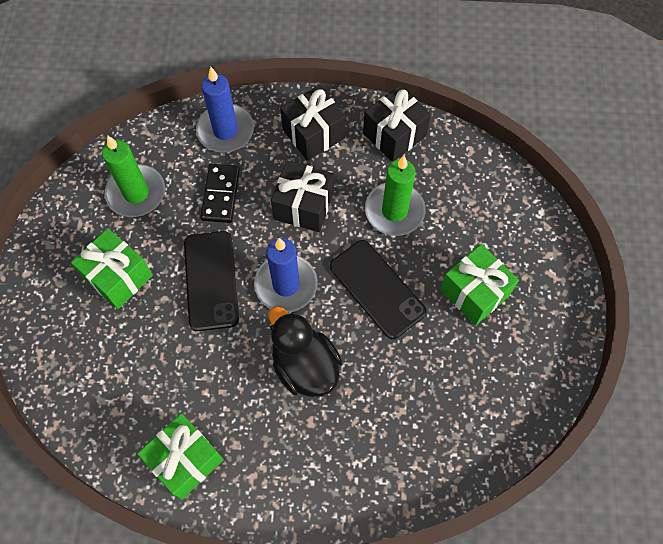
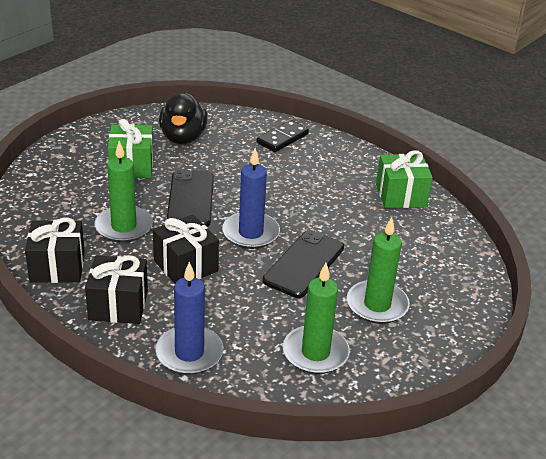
camera: 145 degrees left, 30 degrees down
(118, 277) = (377, 305): green gift -> green candle
(221, 194) = (243, 310): black domino -> black domino (282, 138)
(304, 366) = (282, 193): black duck -> black duck (183, 137)

